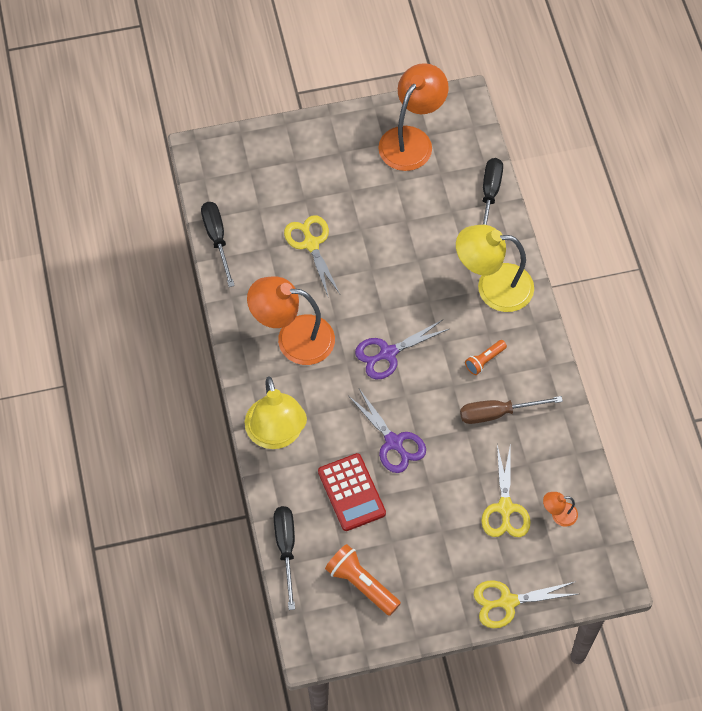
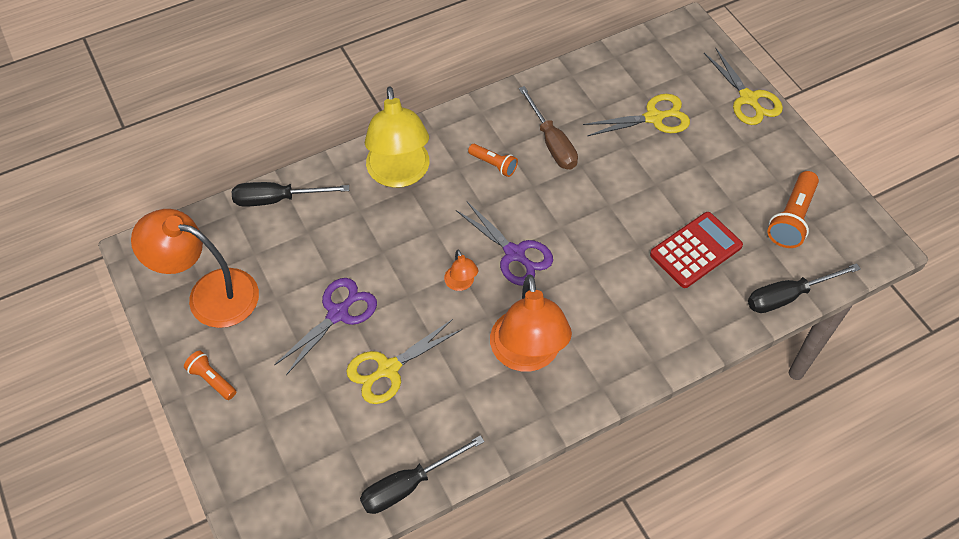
camera: 105 degrees left, 5 degrees down
(276, 435) = (658, 340): yellow lamp -> none
(337, 133) = (212, 379): none -> orange flashlight
(394, 442) = (621, 225): purple scissors -> purple scissors (338, 313)
(558, 515) = (642, 76): orange lamp -> orange lamp (461, 284)

